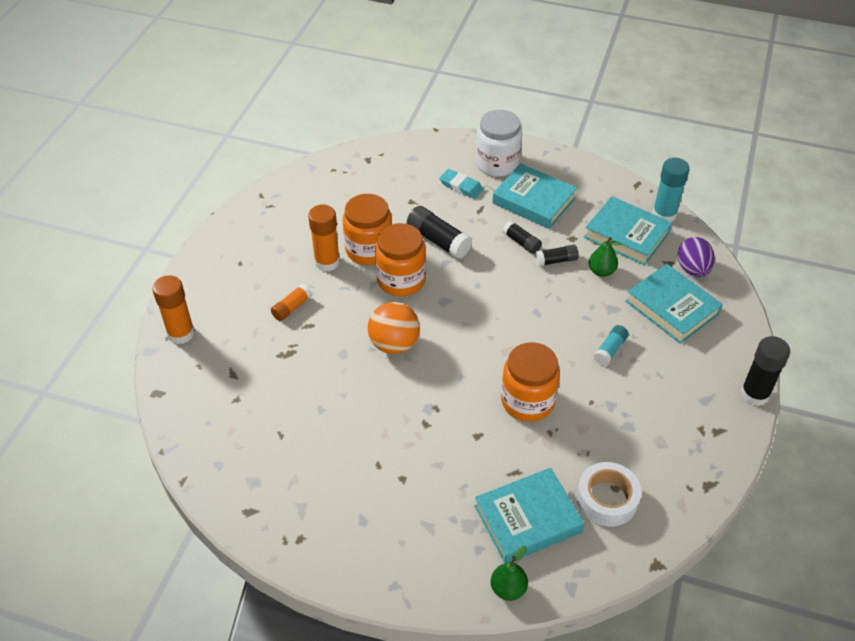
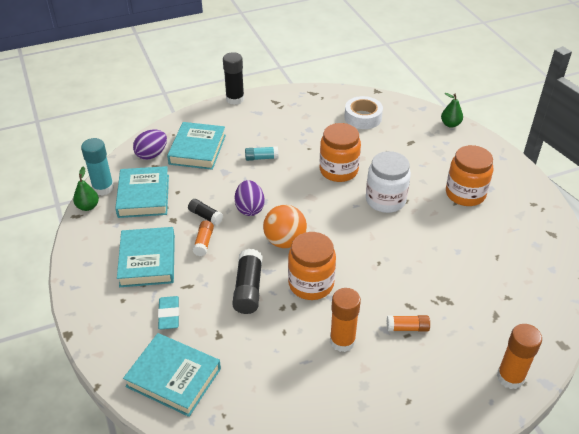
camera: 130 degrees left, 5 degrees down
(369, 250) = (301, 324): orange jar -> orange jar (465, 194)
(394, 344) = (369, 250): orange ball -> orange ball (285, 241)
(497, 164) = (116, 309): white jar -> white jar (385, 200)
(521, 242) = (204, 242): black glue stick -> orange glue stick
(527, 519) = (408, 135): turquoise book -> turquoise book (173, 377)
(536, 295) = (249, 208): none -> purple egg
(601, 271) = (194, 191): green pear -> green pear (88, 206)

